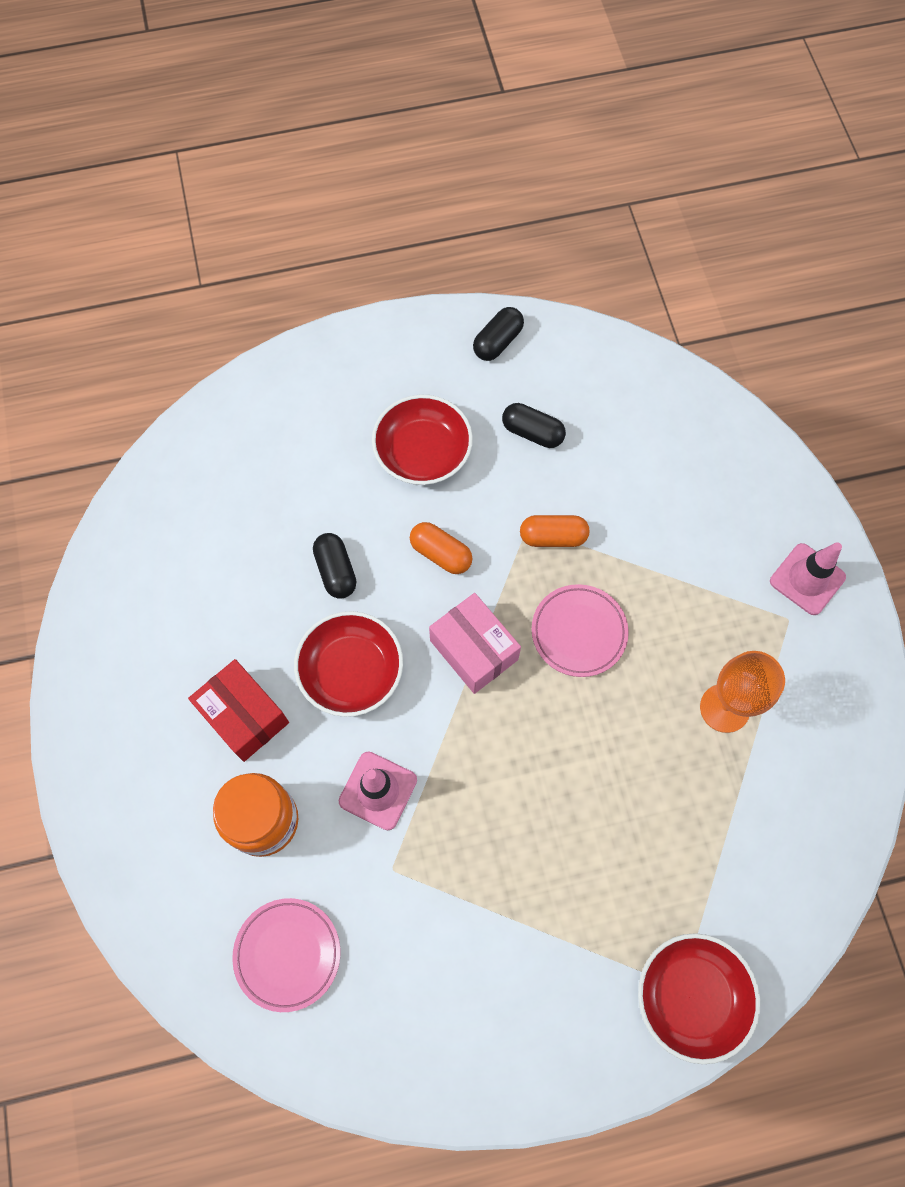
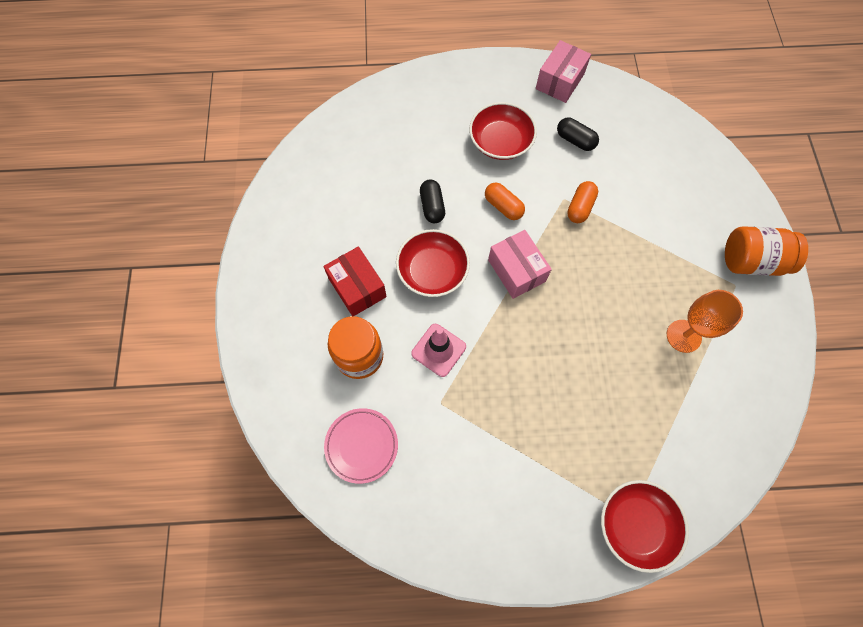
camera: 10 degrees right, 0 degrees up
(497, 342) = (560, 81): black capsule -> pink box
(553, 537) = (580, 207): orange capsule -> orange capsule turned 75 degrees counterclockwise
(579, 632) = (589, 270): pink plate -> none
(807, 579) = (751, 261): pink traffic cone -> orange jar

